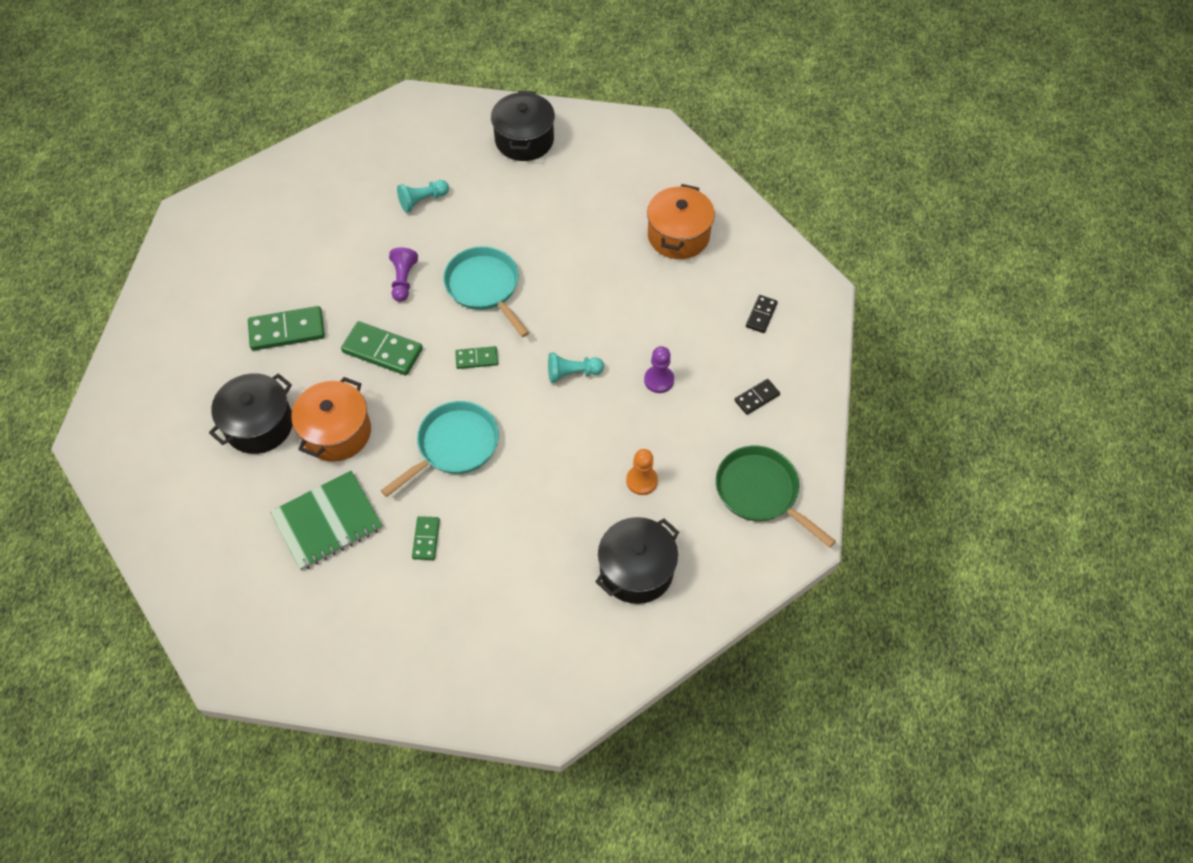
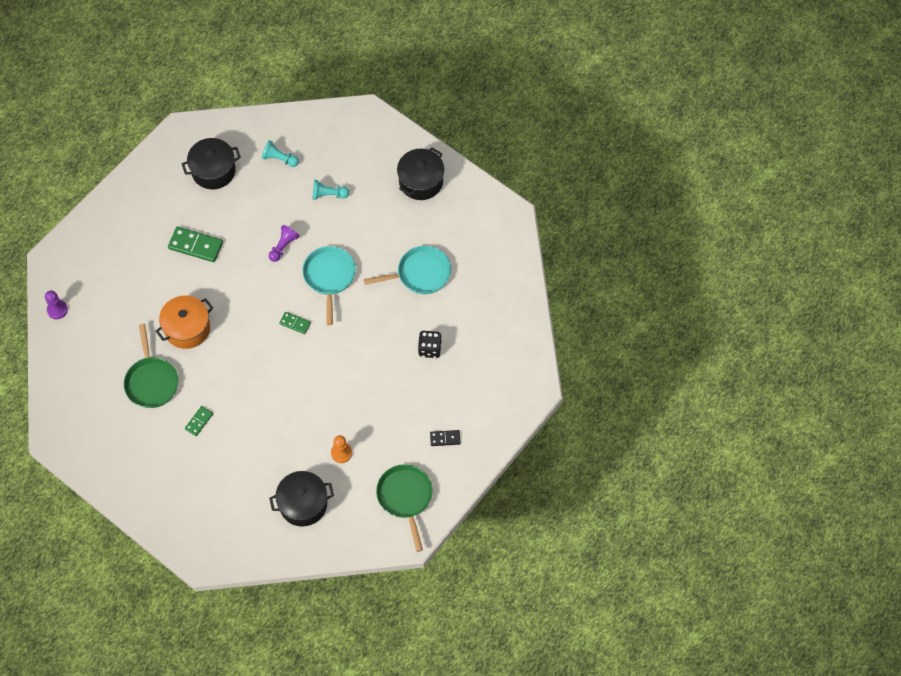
camera: 30 degrees right, 5 degrees up
(259, 425) = (147, 300): black pot -> black pot (213, 171)
(327, 521) = (151, 381): green notebook -> green pan
(382, 350) = (243, 288): green domino -> none
(454, 446) = (248, 373): turquoise pan -> turquoise pan (420, 274)
(572, 373) = (345, 363): turquoise pawn -> turquoise pawn (279, 159)
(659, 380) = (394, 395): purple pawn -> purple pawn (57, 310)
(664, 307) = (430, 349): none -> black dice
(678, 235) = (473, 303): orange pot -> none
(761, 315) = (486, 386): black domino -> none

